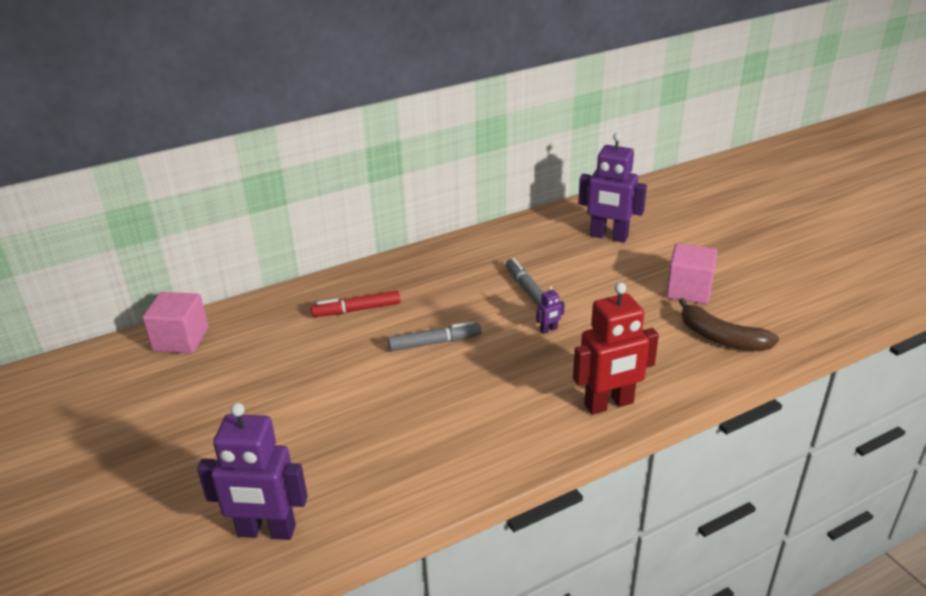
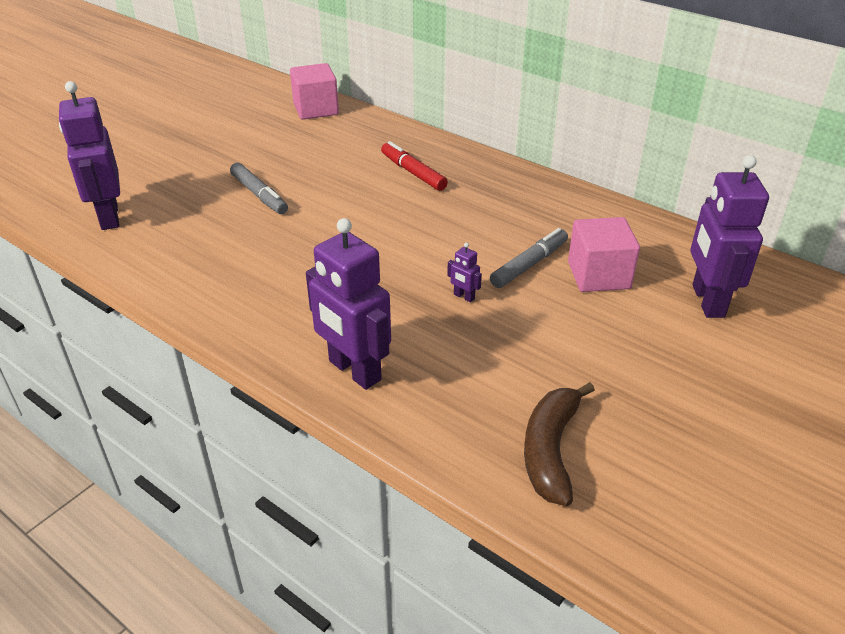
camera: 65 degrees right, 5 degrees up
(434, 342) = (391, 229): grey marker -> grey marker (259, 195)
(609, 404) = (354, 371): red robot -> purple robot
(688, 290) = (642, 399): pink cube -> pink cube (598, 275)

